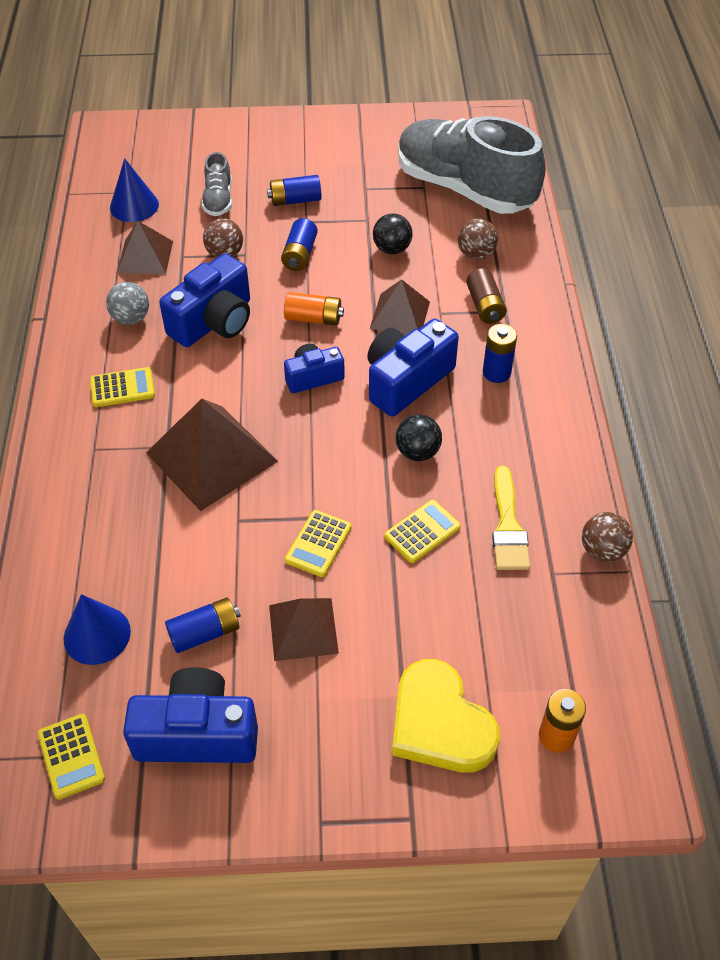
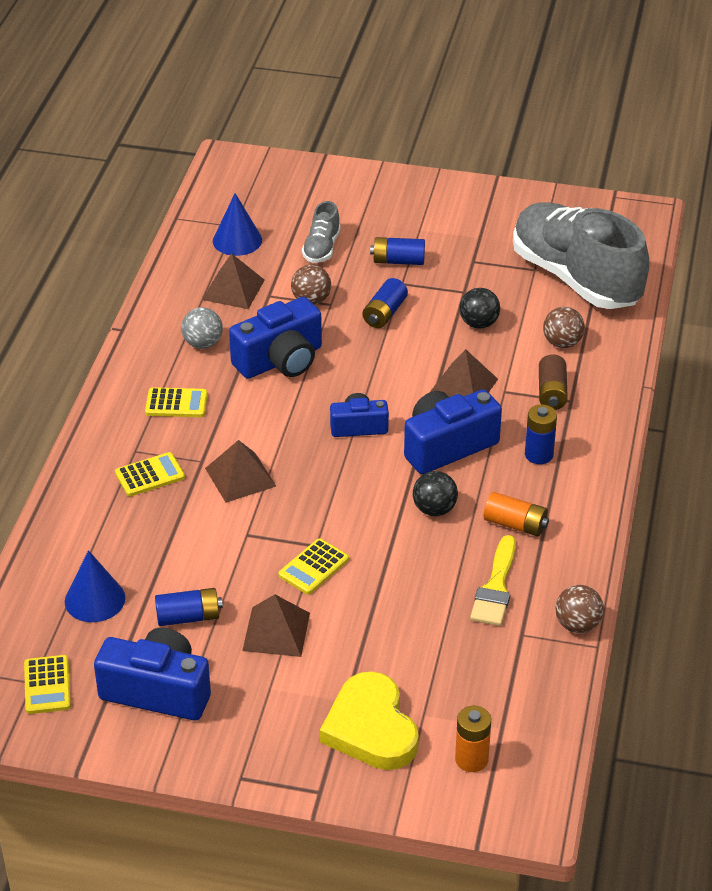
camera: 15 degrees right, 10 degrees down
(211, 456) = (240, 477): brown pyramid -> brown pyramid, size x0.60
(313, 318) = (377, 374): orange battery -> orange battery (515, 524)
(422, 532) = (413, 576): yellow calculator -> yellow calculator (150, 475)

